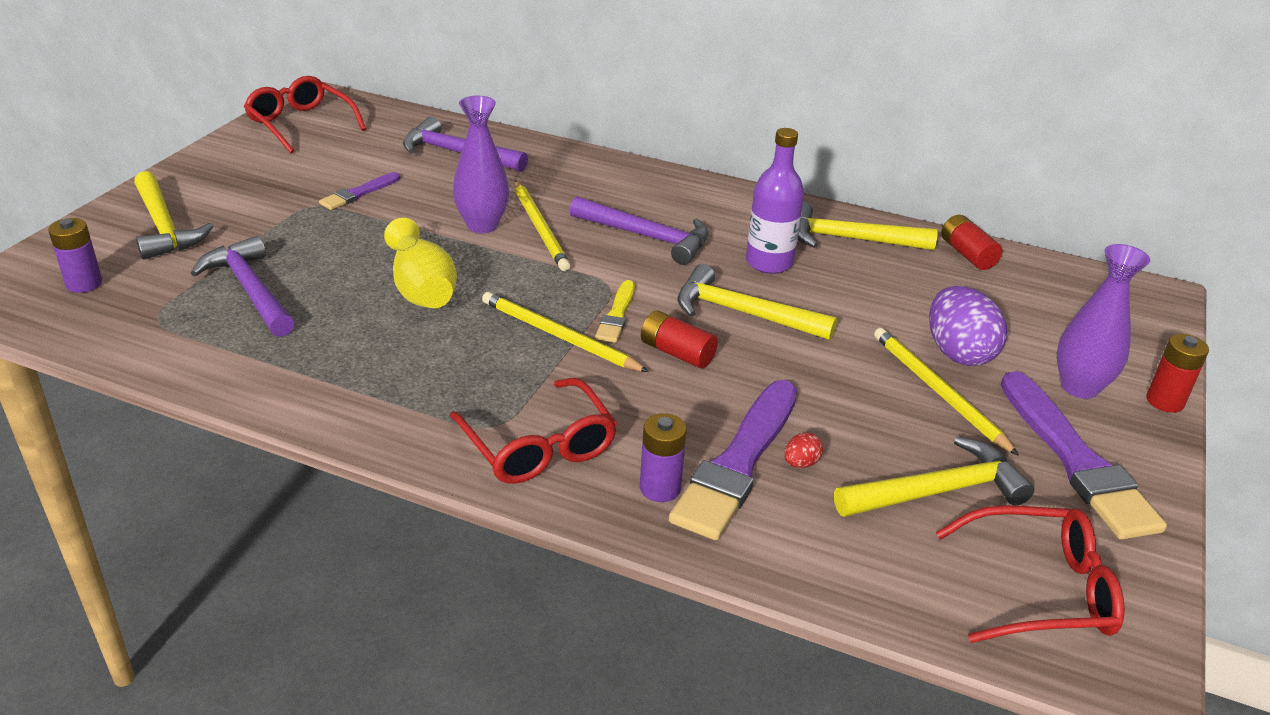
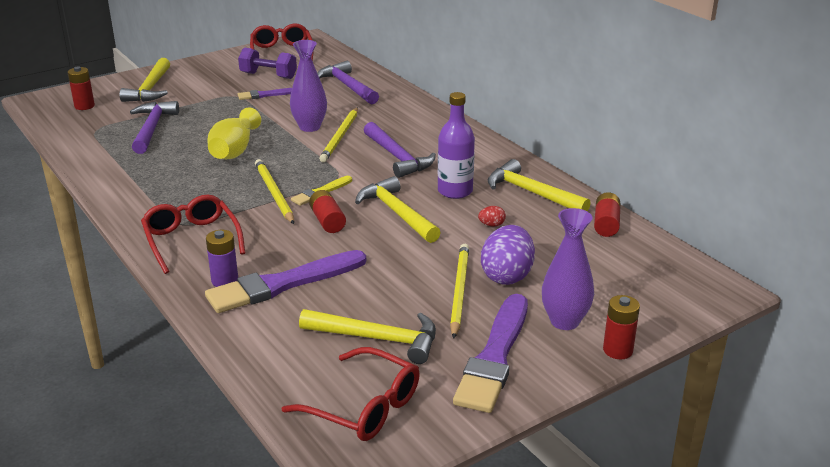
camera: 35 degrees right, 5 degrees down
(84, 284) = (84, 106): purple battery -> red battery
(326, 163) = (268, 75): none -> purple dumbbell
(538, 445) = (192, 240): red glasses -> red glasses turned 150 degrees clockwise
(800, 463) = (317, 296): red egg -> red egg (491, 225)

